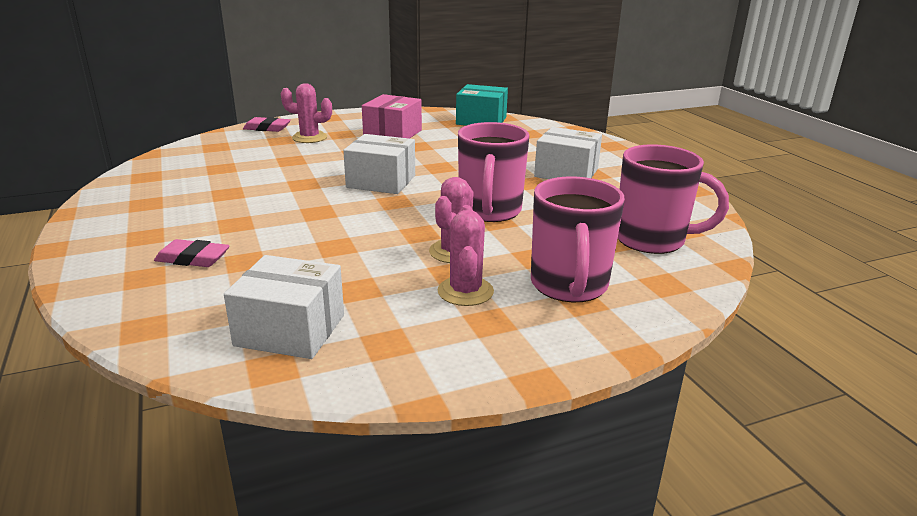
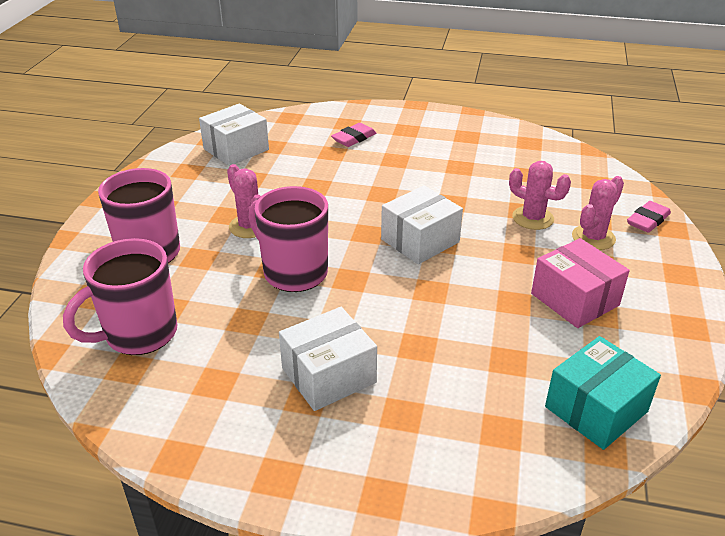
camera: 125 degrees right, 10 degrees up
(465, 291) = (197, 210): pink cactus -> pink cactus (532, 218)

